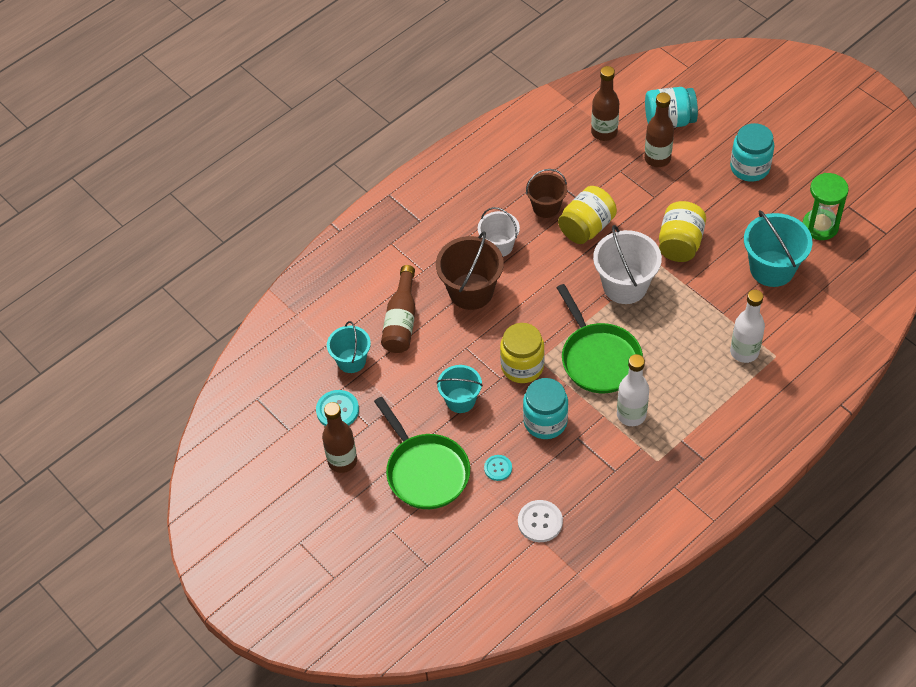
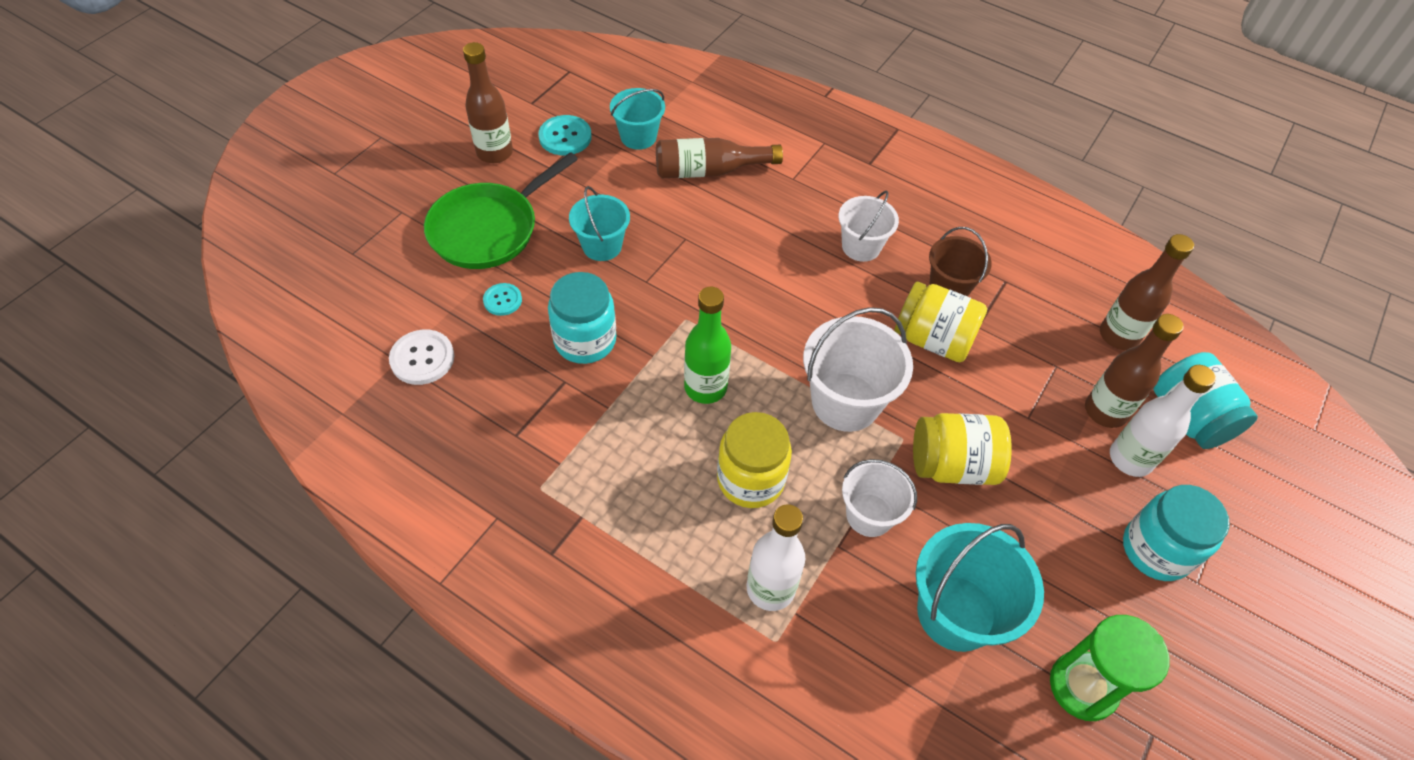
camera: 70 degrees right, 0 degrees up
(471, 291) = (776, 229): brown bucket -> none
(522, 366) = (670, 301): yellow jar -> yellow jar (750, 479)
(598, 358) = (705, 387): green pan -> green bottle
(631, 415) = (615, 442): white bottle -> white bottle (1130, 459)
(706, 293) = (869, 515): none -> white bucket

